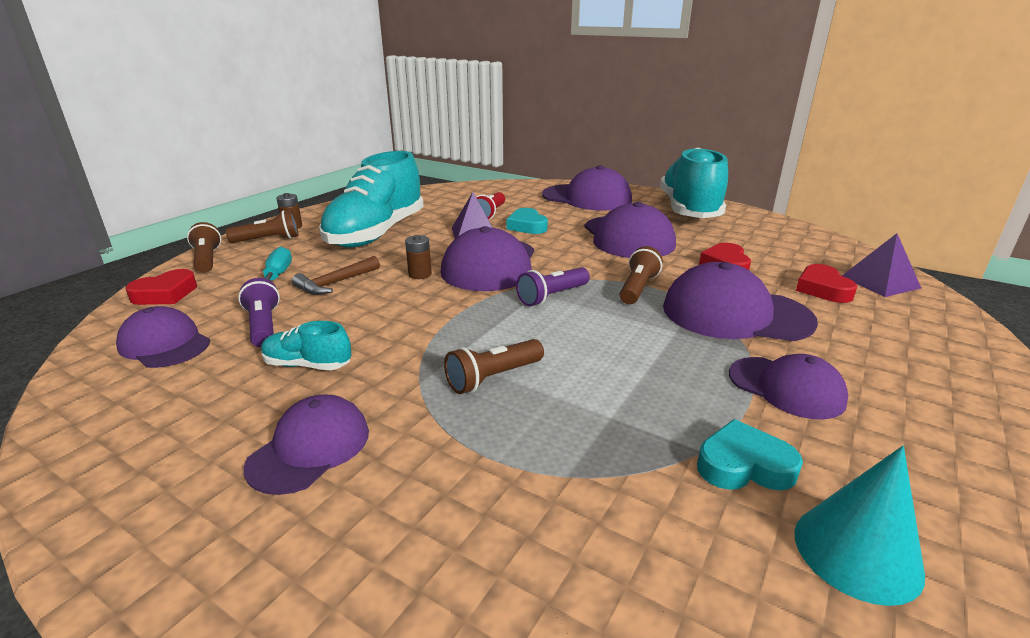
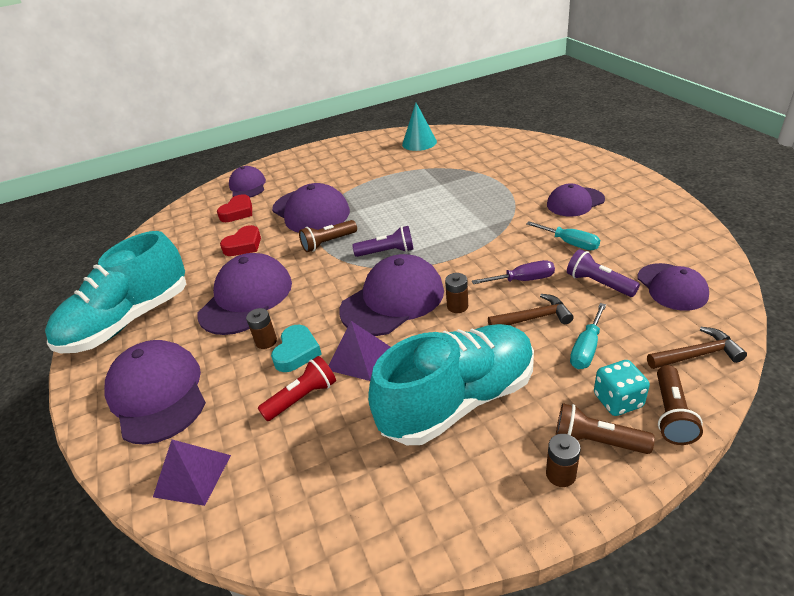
camera: 140 degrees left, 10 degrees up
(165, 294) = (697, 354): red heart -> brown hammer
(250, 257) = (618, 400): none -> turquoise dice
(263, 326) = (598, 283): purple flashlight -> purple flashlight turned 120 degrees clockwise
(308, 365) = (570, 243): turquoise shoe -> turquoise screwdriver
(360, 309) = (523, 280): none -> purple screwdriver
(493, 378) = (474, 211): brown flashlight -> none
(560, 225) = (266, 341): none -> brown battery
(744, 465) = (417, 162): turquoise heart -> none
(786, 387) = (358, 177): purple cap -> purple cap (247, 186)
(880, 282) = (201, 208): purple pyramid -> purple pyramid (192, 475)

